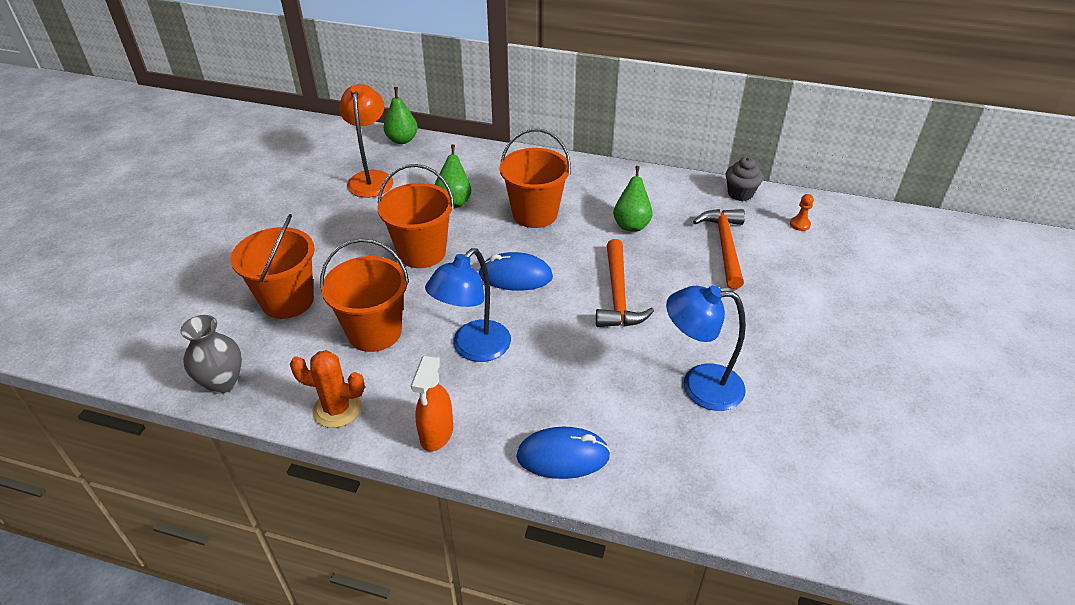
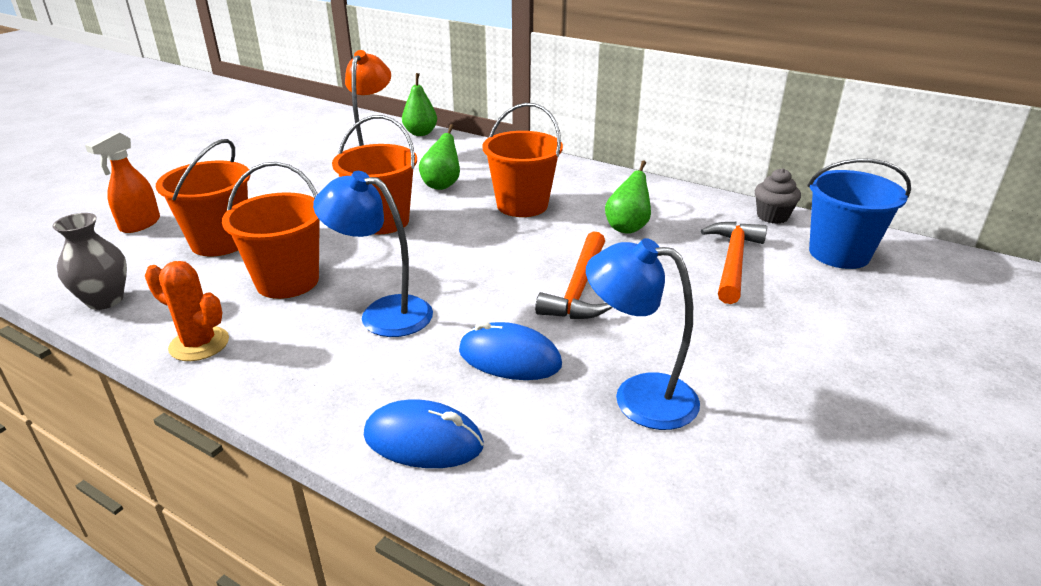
camera: 15 degrees right, 10 degrees down
(436, 434) = (289, 388): orange spray bottle -> orange spray bottle (139, 224)
(473, 349) = (383, 313): blue lamp -> blue lamp turned 60 degrees clockwise
(515, 276) = (470, 255): blue mouse -> blue mouse (509, 358)
(800, 224) = (839, 253): orange pawn -> blue bucket

